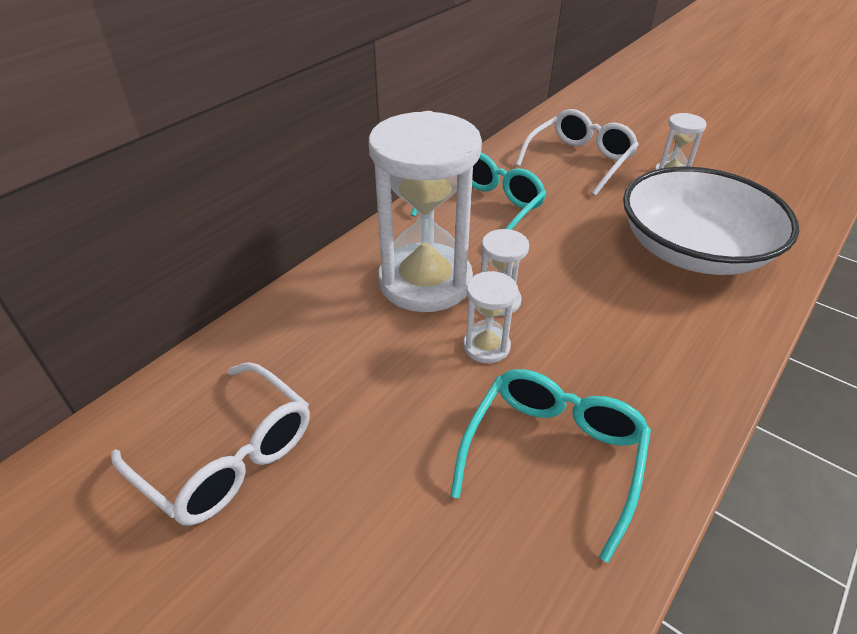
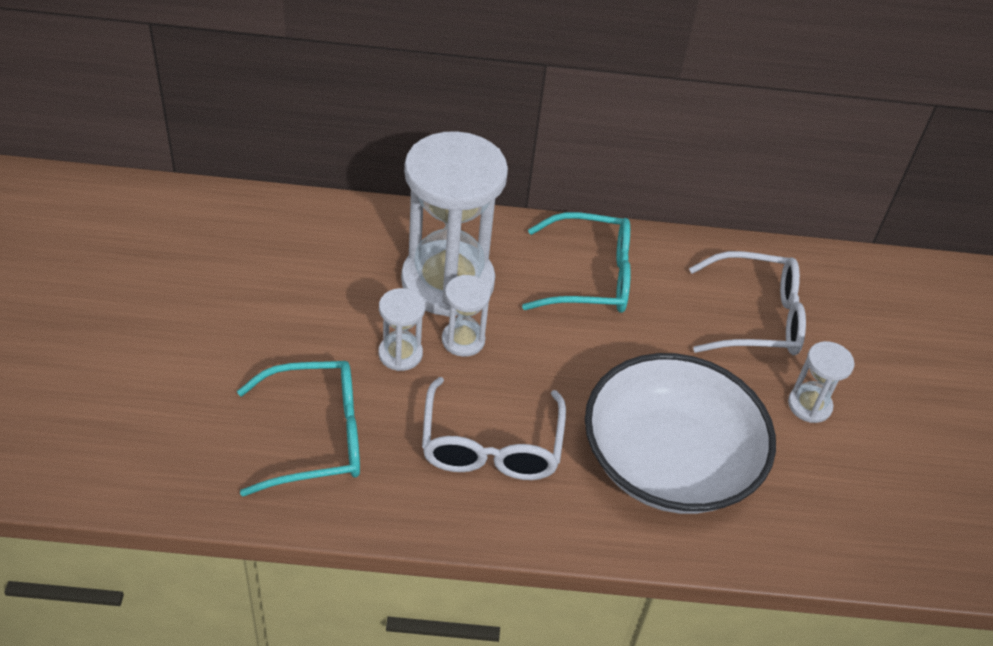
camera: 50 degrees right, 5 degrees up
(228, 456) = (193, 264): white glasses -> white glasses (491, 446)

